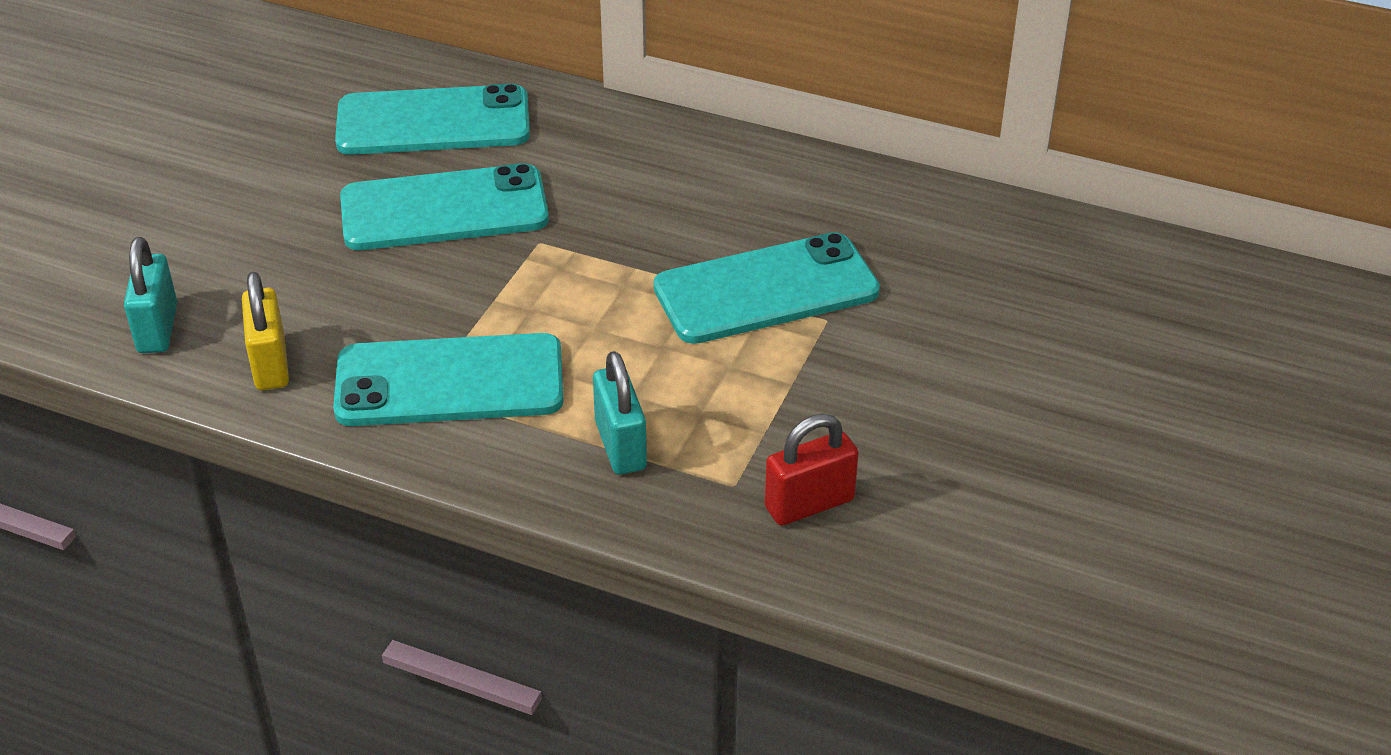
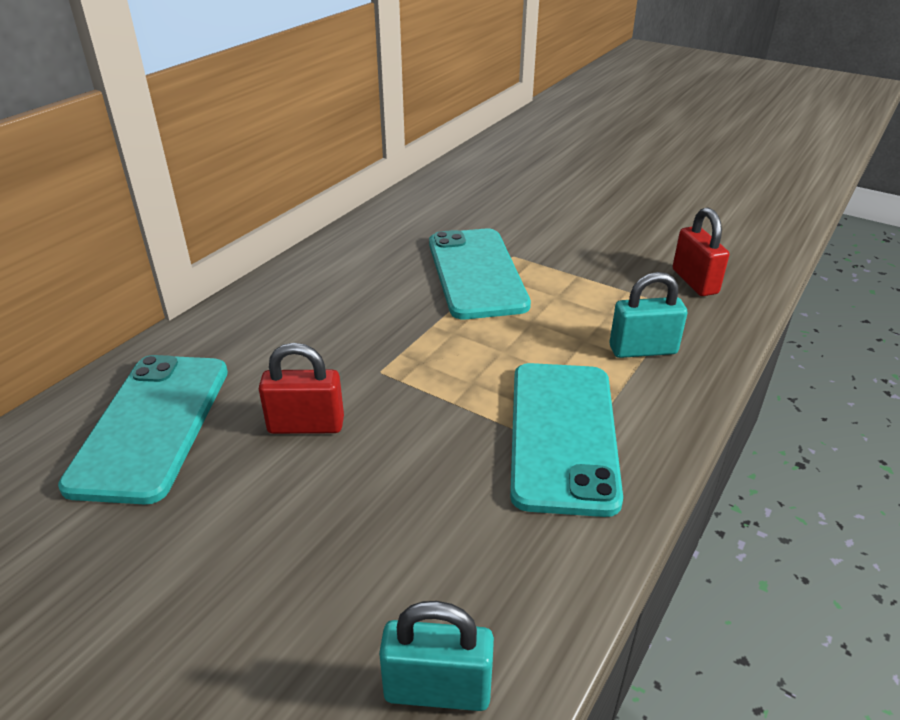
camera: 80 degrees left, 5 degrees down
(270, 364) = (522, 569): yellow padlock -> none
(444, 210) = (306, 425): turquoise phone -> red padlock

